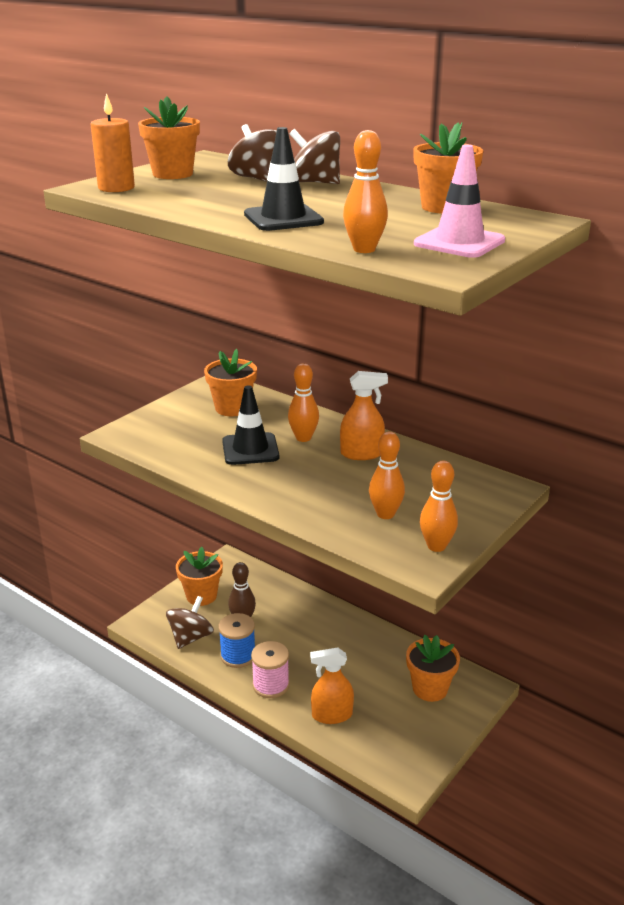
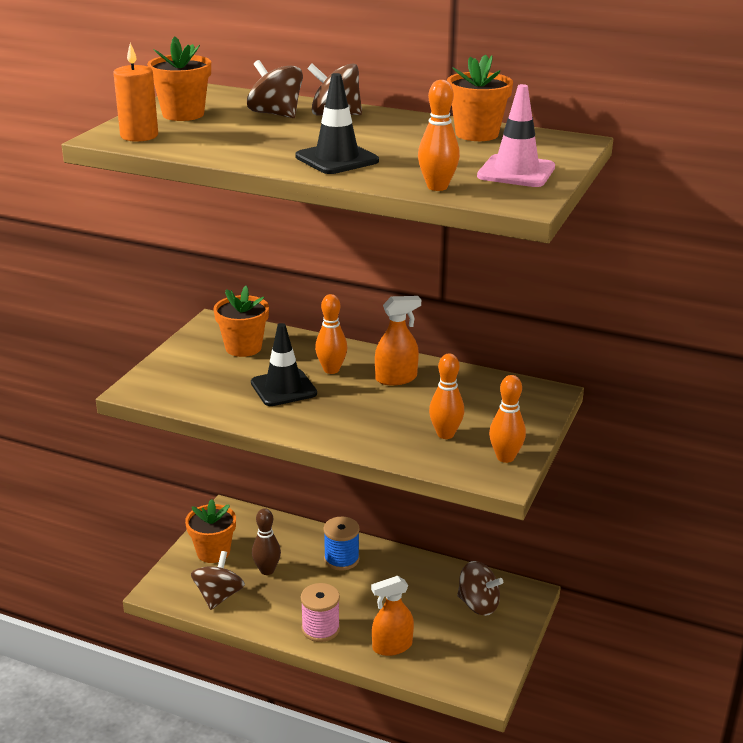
camera: 15 degrees left, 0 degrees up
(238, 655) = (276, 606): blue spool -> blue spool (341, 559)
(430, 688) = (478, 604): orange flower pot -> brown spinning top

